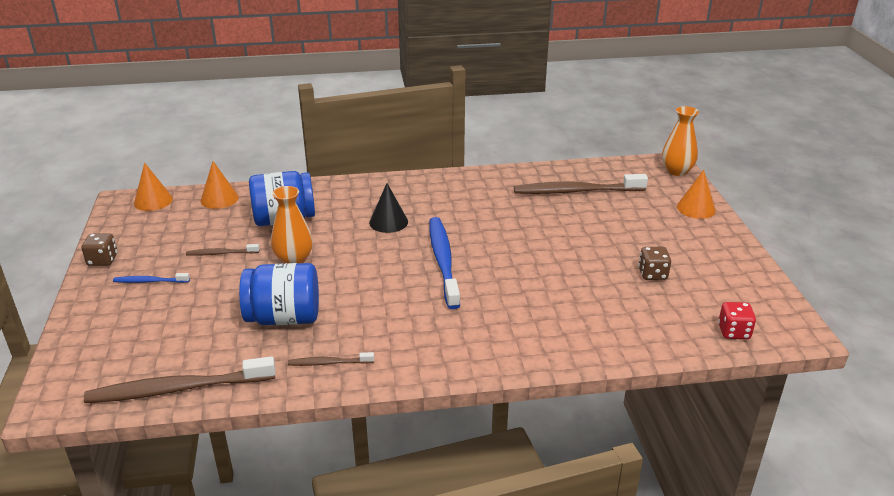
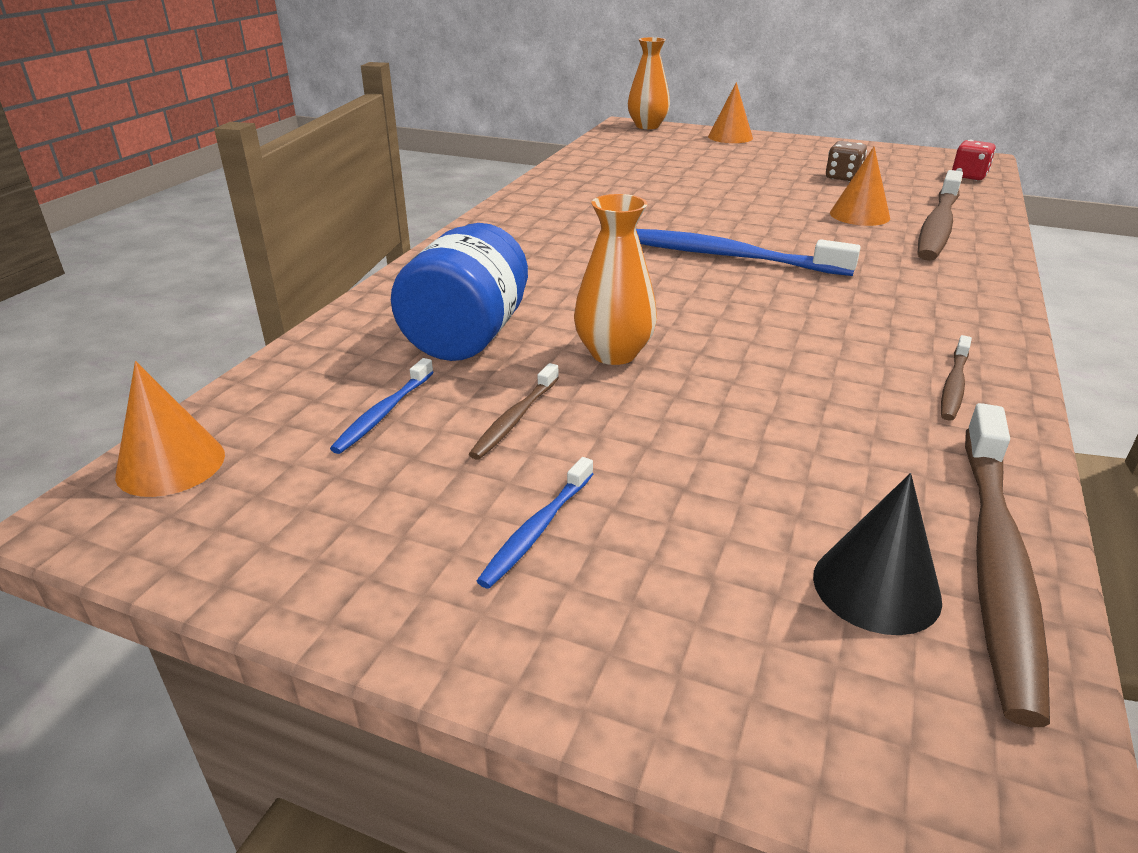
camera: 60 degrees left, 0 degrees up
(102, 260) = (356, 594): brown dice -> none
(208, 225) = (383, 413): none -> blue toothbrush
(219, 199) = (295, 382): orange cone -> orange cone (859, 215)
(284, 318) = (798, 397): blue jar -> none
(388, 222) = (580, 265): black cone -> black cone (876, 587)
(576, 191) = (634, 165): brown toothbrush -> brown toothbrush (938, 226)

